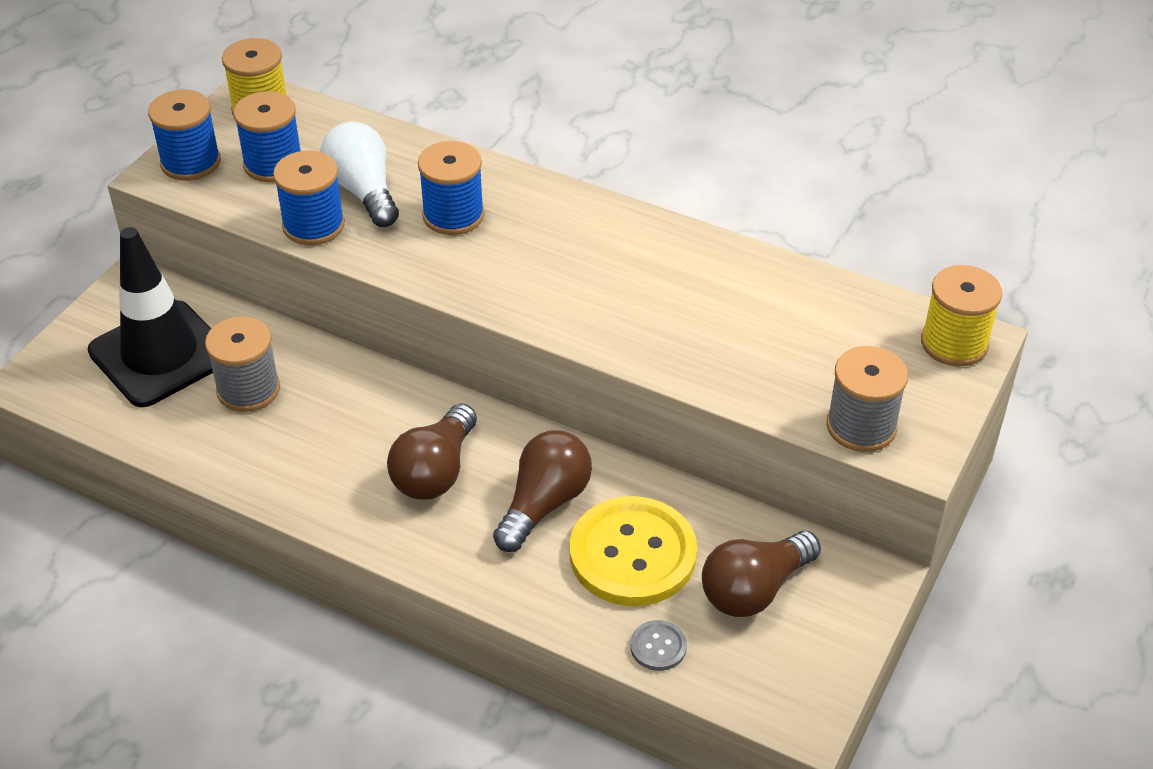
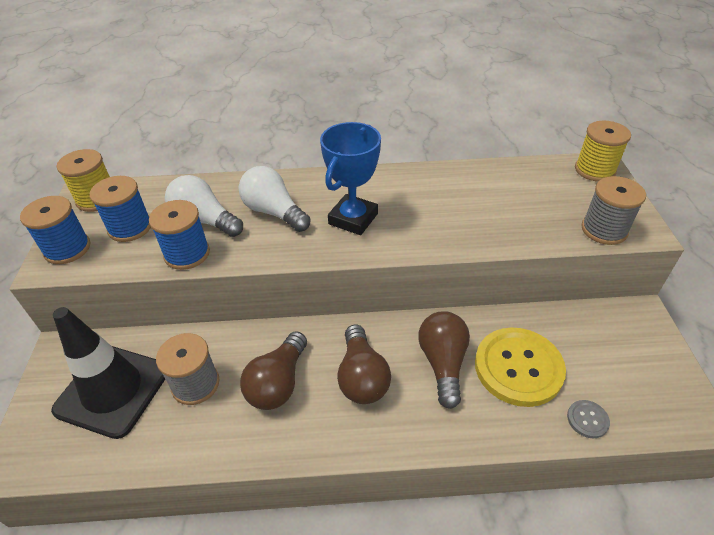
camera: 30 degrees left, 0 degrees up
(453, 215) = (274, 212): blue spool -> white light bulb
(542, 266) = (353, 219): none -> blue trophy
(754, 589) = (598, 353): brown light bulb -> brown light bulb (278, 383)

